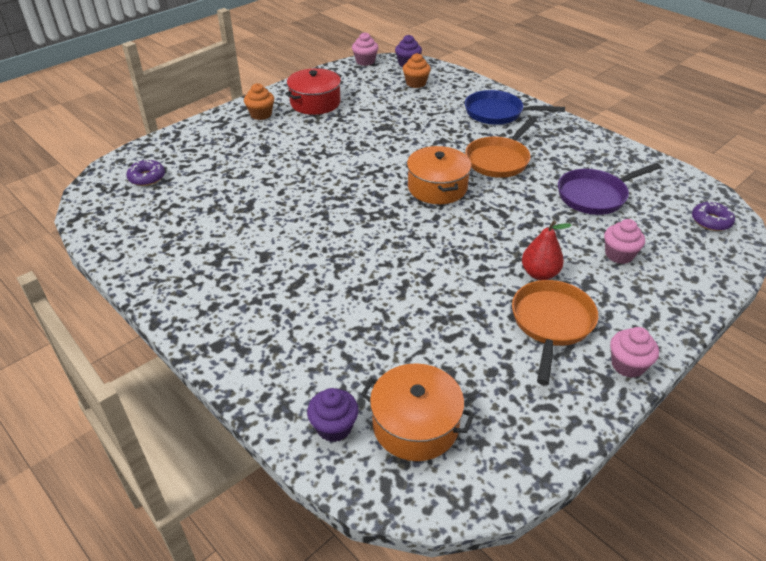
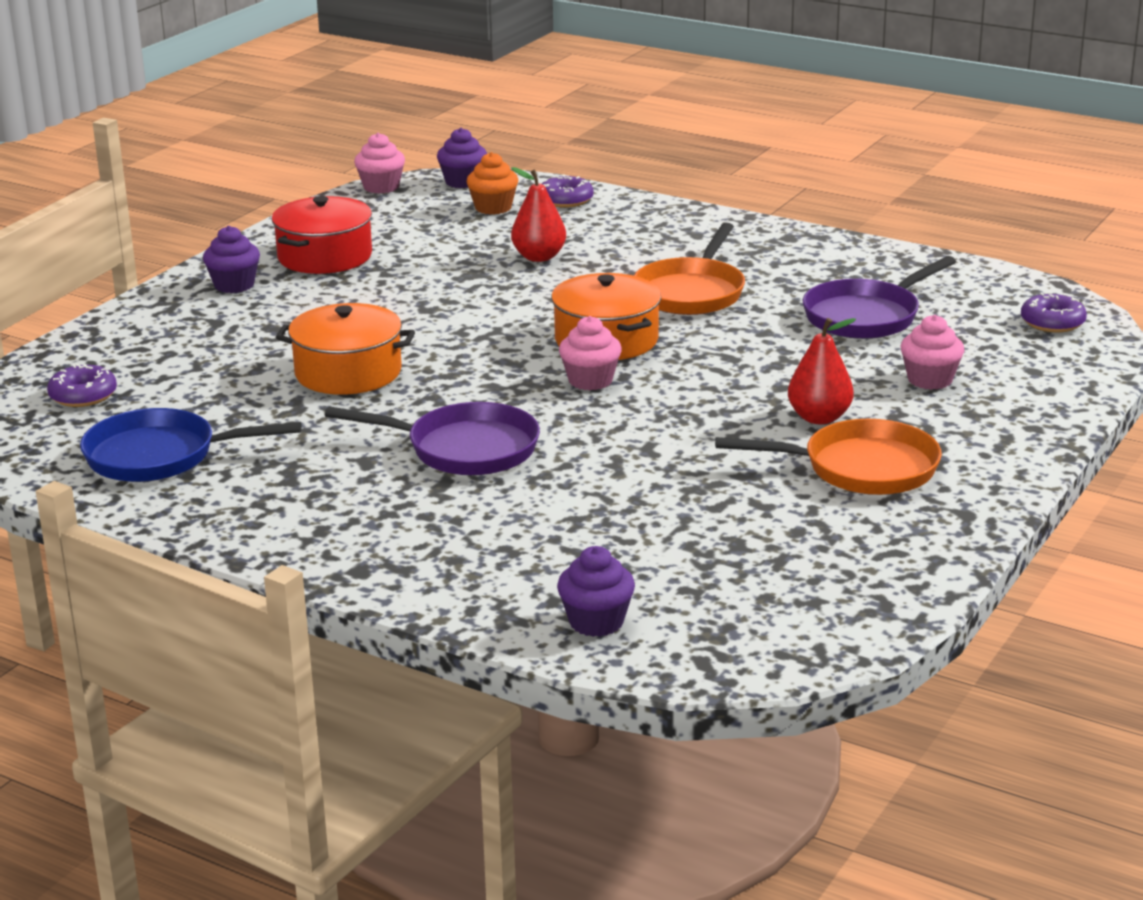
camera: 15 degrees left, 15 degrees down
(261, 114) = (234, 285): orange cupcake -> purple cupcake
(322, 257) = (464, 449): none -> purple pan
(415, 425) = (714, 600): orange pot -> orange pot (348, 372)
(425, 121) = (539, 257): none -> red pear
(456, 84) = (566, 200): none -> purple donut
(497, 113) = (659, 231): blue pan -> blue pan (160, 456)
(551, 323) = (861, 468): orange pan -> orange pan turned 90 degrees clockwise
(627, 365) = (987, 494): pink cupcake -> pink cupcake (590, 380)

